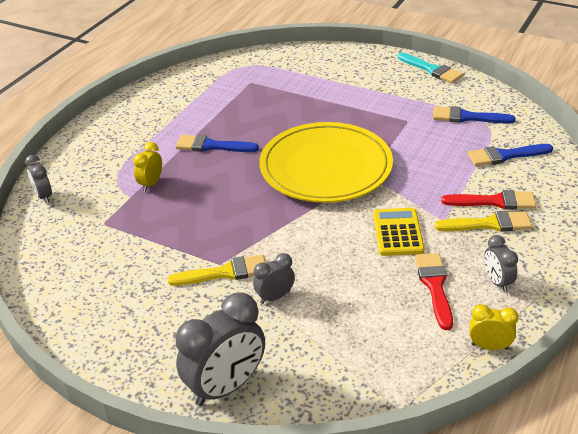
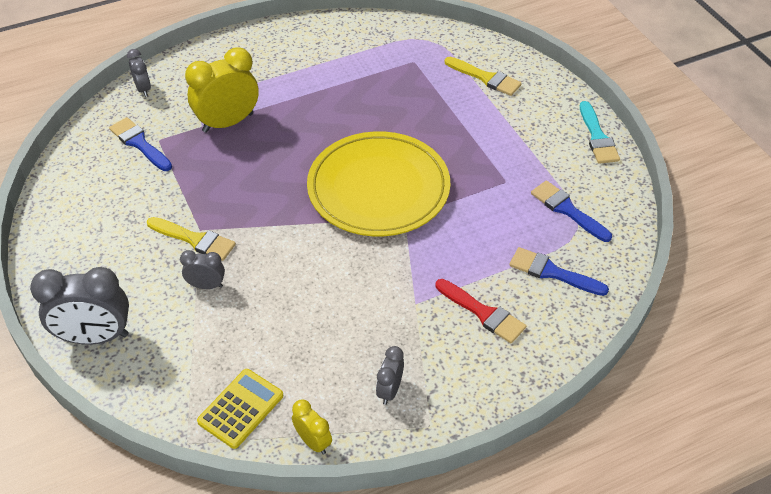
camera: 35 degrees right, 10 degrees up
(43, 196) = (143, 89): grey clock -> grey clock turned 150 degrees clockwise
(151, 184) = (228, 122): yellow clock -> yellow clock, size x1.93
(211, 146) = (311, 112): blue brush -> blue brush (139, 143)
(397, 232) = (364, 289): yellow calculator -> yellow calculator (240, 408)
(435, 286) = (335, 359): red brush -> none
(489, 224) = (450, 332): yellow brush -> yellow brush (485, 78)

